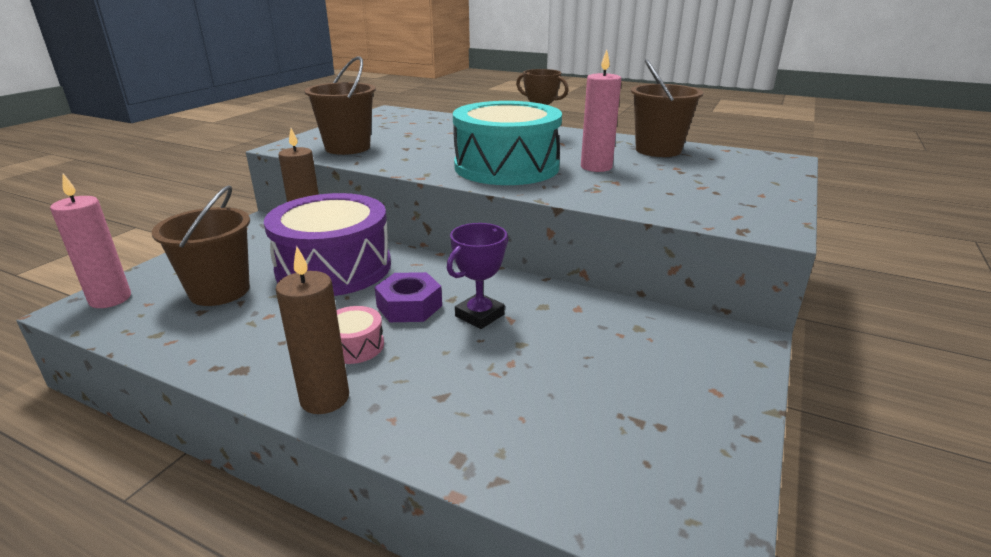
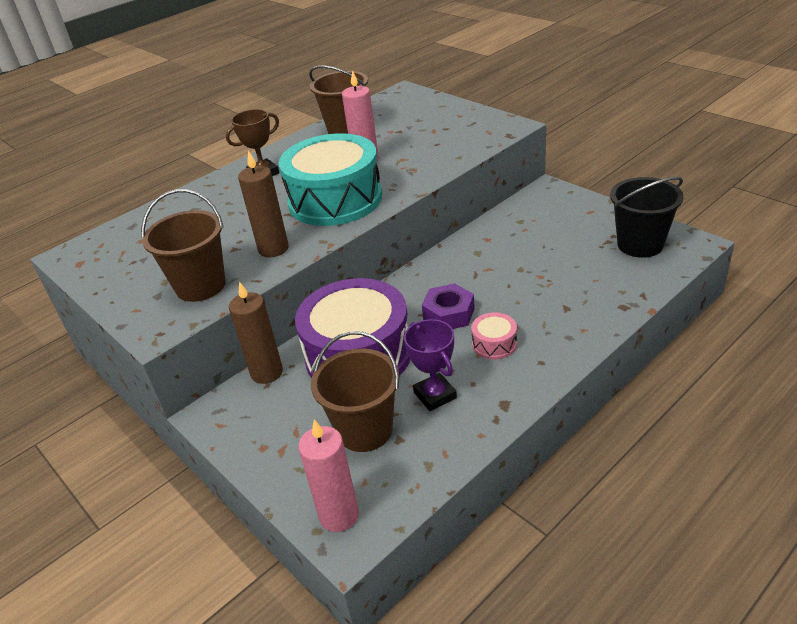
camera: 65 degrees left, 10 degrees up
(325, 398) = (554, 359): brown candle -> brown candle (273, 249)
(480, 315) = (477, 281): purple trophy -> purple trophy (435, 395)
(653, 463) = (640, 244): none -> black bucket

